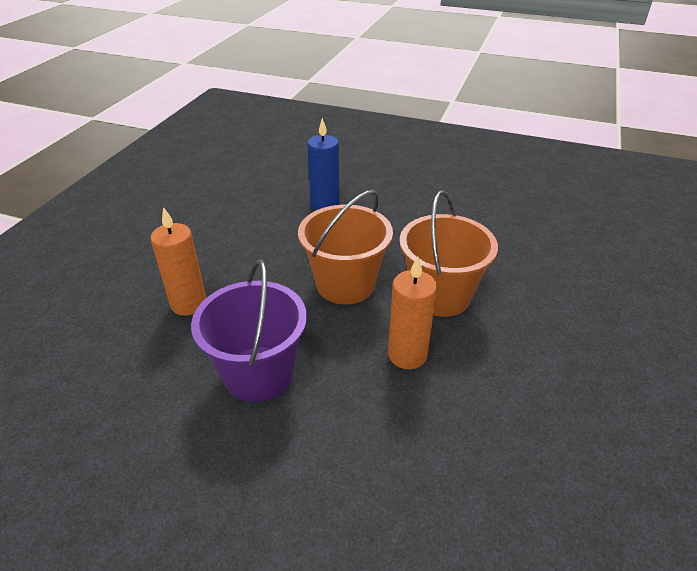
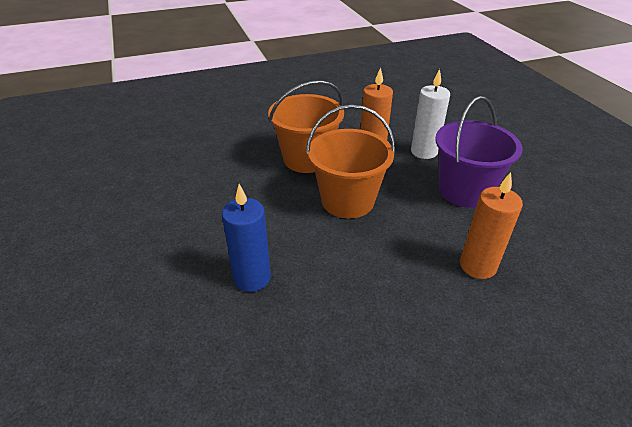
camera: 130 degrees left, 0 degrees up
(356, 399) = (424, 152): none -> white candle

